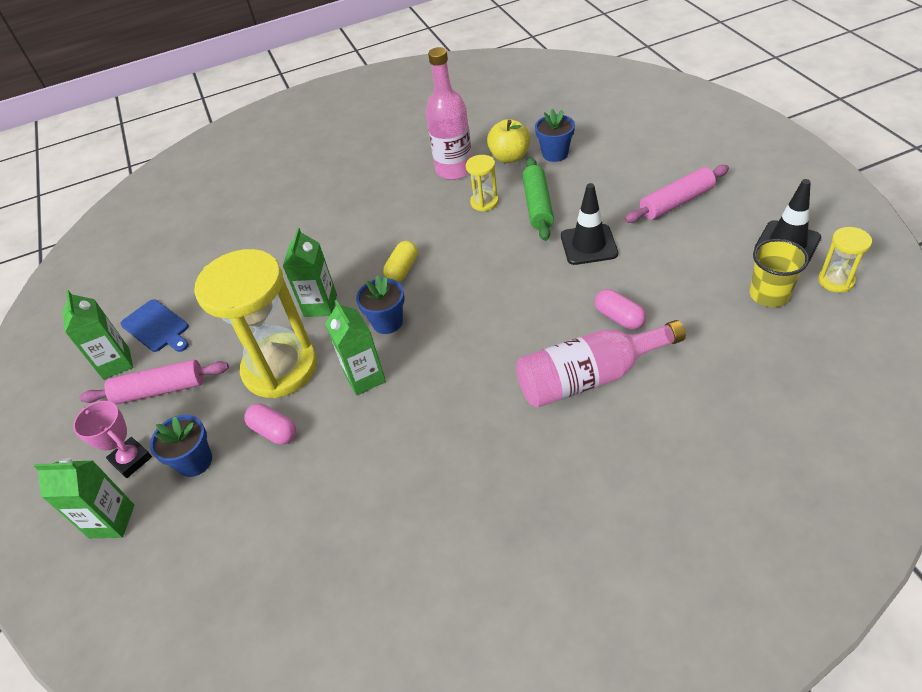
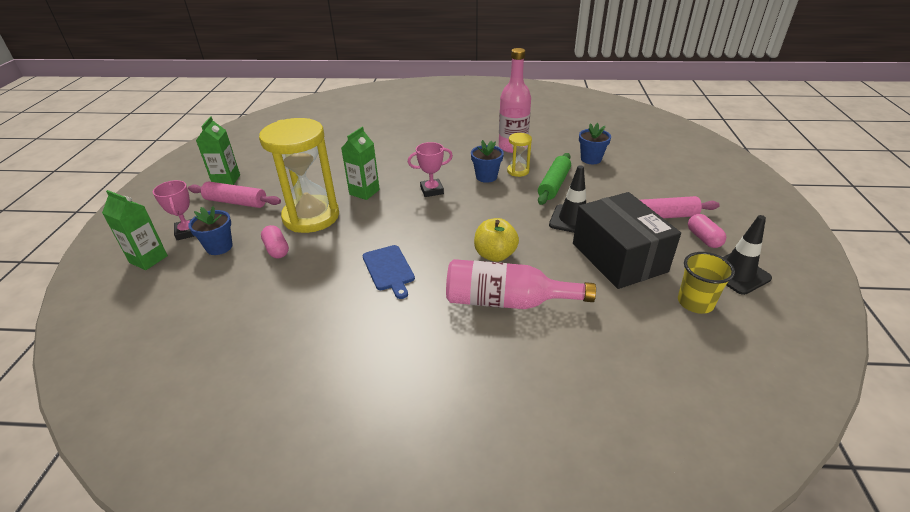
camera: 20 degrees right, 10 degrees down
(157, 327) = (264, 170): blue cutting board -> blue cutting board (389, 269)
(365, 378) = (356, 242): green carton -> none
(387, 322) = (397, 216): blue flower pot -> blue flower pot (486, 177)
(402, 270) = (432, 190): yellow capsule -> pink trophy
(510, 157) = (557, 151): yellow apple -> yellow apple (495, 255)
(619, 318) = (559, 272): pink capsule -> pink capsule (703, 238)
(666, 273) = (619, 257): none -> black box
(836, 281) = (764, 315): yellow hourglass -> none

